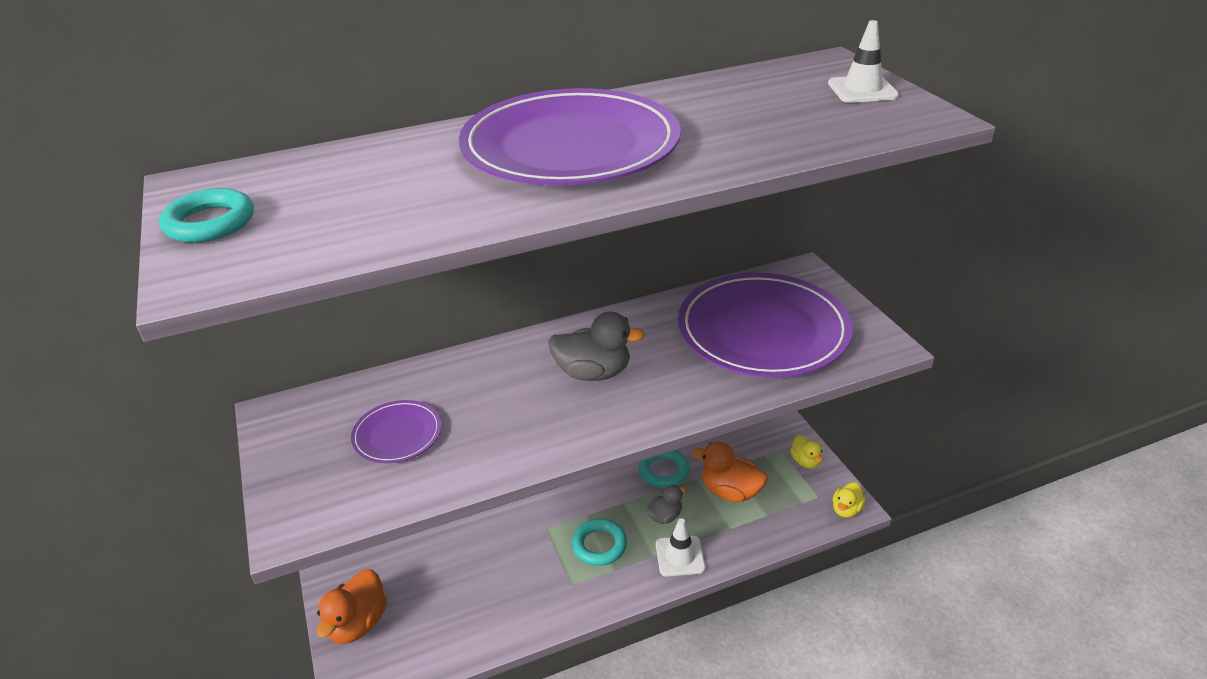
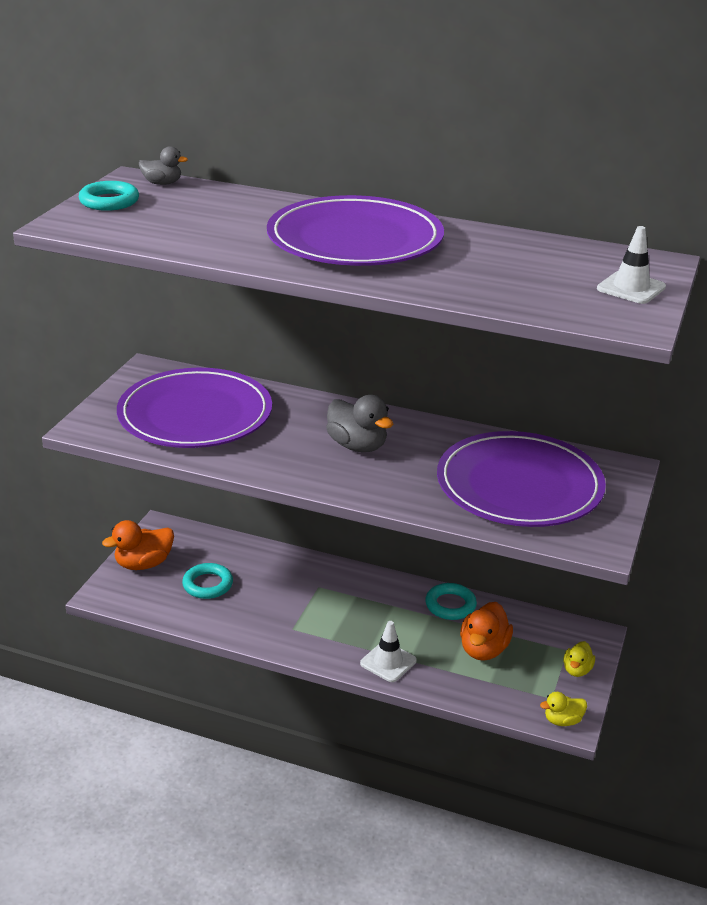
camera: 40 degrees right, 5 degrees down
(397, 435) = (195, 415): purple plate -> purple plate, size x2.17
(599, 545) = (341, 619): turquoise ring -> turquoise ring (208, 584)
(665, 516) = (411, 632): grey duck -> grey duck (162, 183)
(730, 491) = (483, 649): orange duck -> orange duck turned 135 degrees counterclockwise

